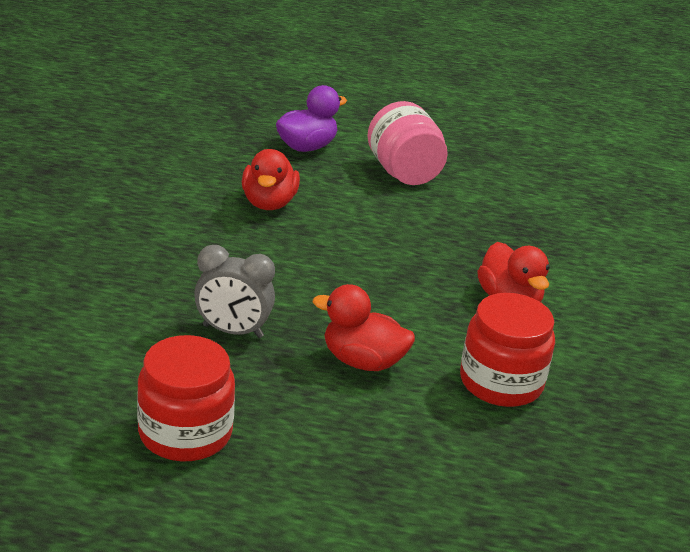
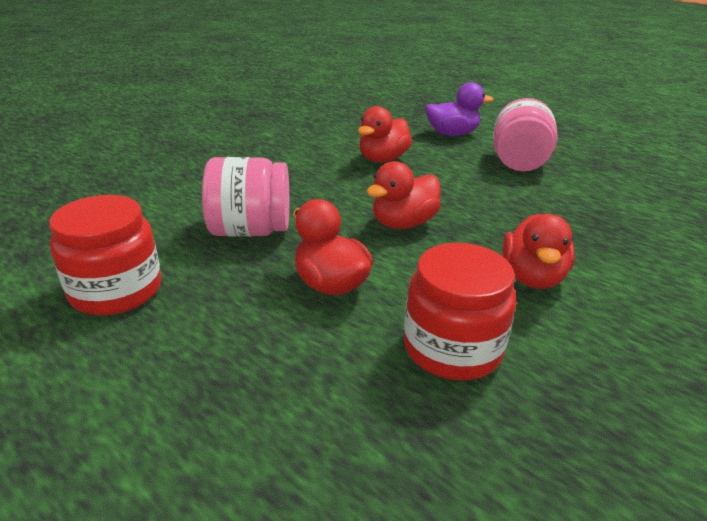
camera: 35 degrees right, 0 degrees up
(232, 331) = (250, 230): grey clock -> pink jar
(363, 279) = (403, 223): none -> red duck

